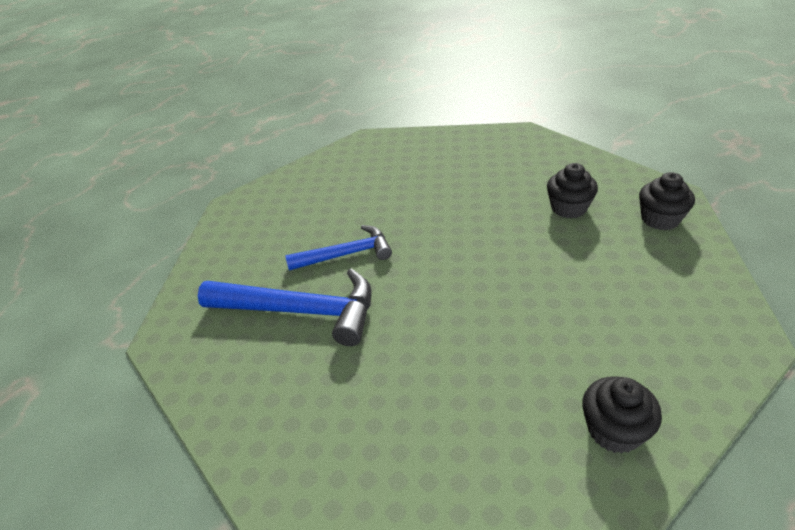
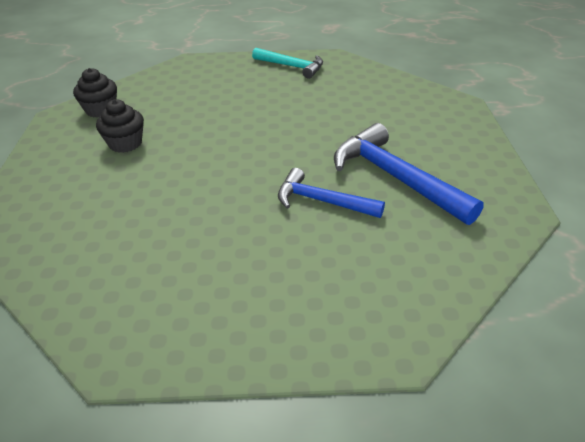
camera: 145 degrees left, 0 degrees up
(614, 430) = (292, 66): black cupcake -> turquoise hammer

